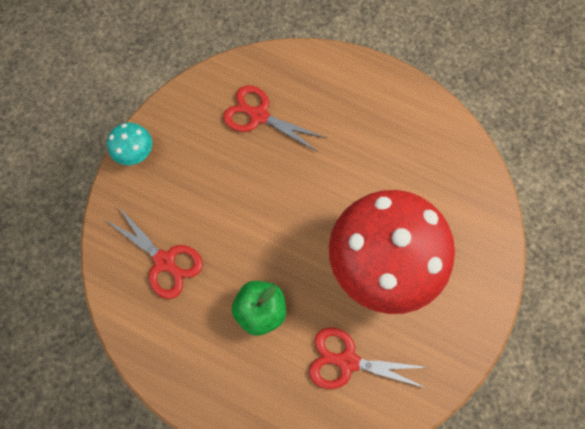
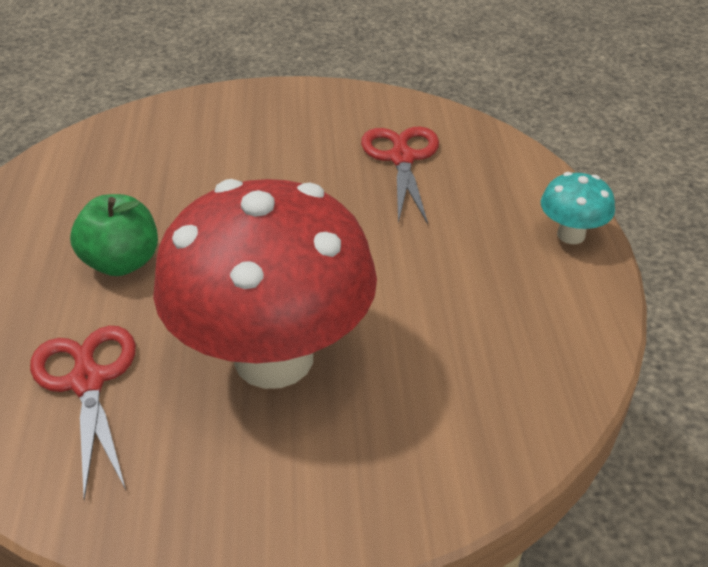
camera: 60 degrees right, 30 degrees down
(136, 153) = (266, 94): turquoise mushroom -> turquoise mushroom (571, 235)
(164, 261) = (142, 162): red scissors -> none

